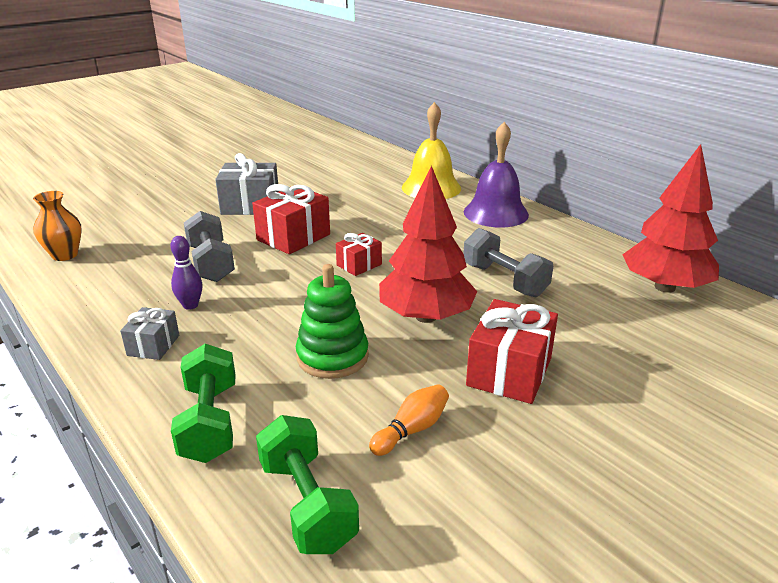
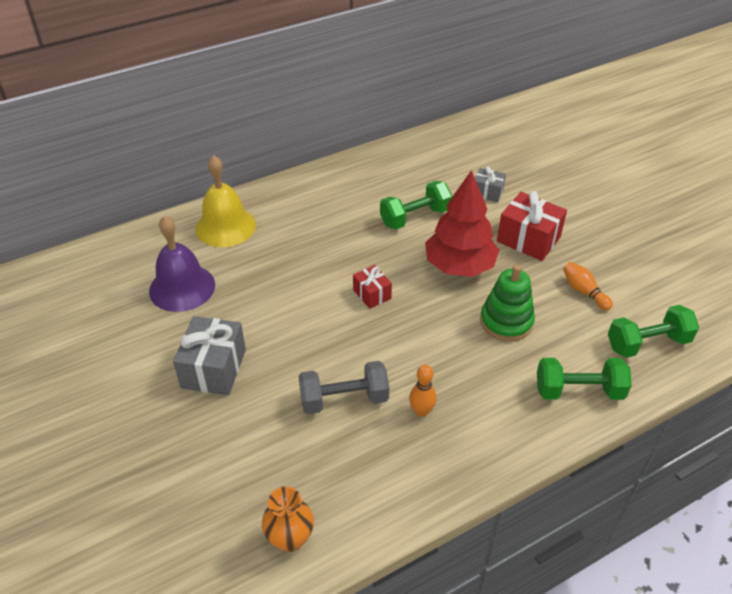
camera: 80 degrees left, 15 degrees up
(153, 345) = (482, 433): grey gift -> grey gift (487, 192)
(190, 305) = (421, 411): purple bowling pin -> orange bowling pin
(293, 237) = (304, 335): red gift -> none
(496, 213) = (298, 197): purple bell -> purple bell (182, 287)
(504, 280) = (415, 217): grey dumbbell -> green dumbbell
(664, 287) = (438, 148): red tree -> none

